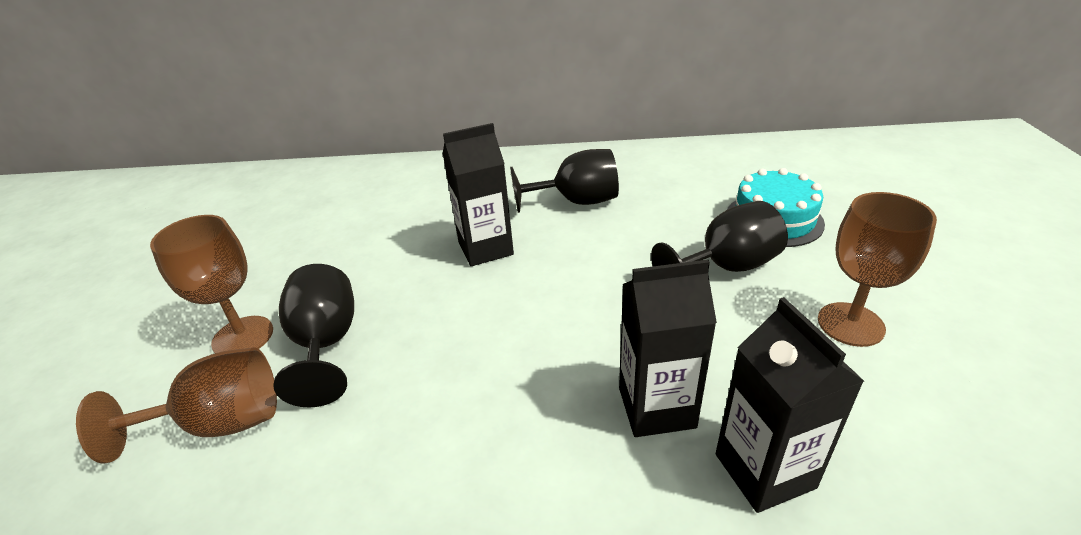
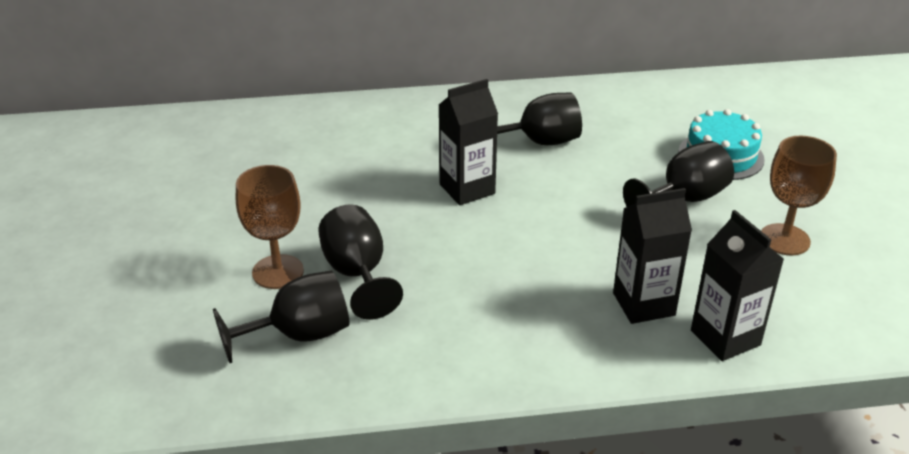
camera: 10 degrees left, 0 degrees up
(219, 423) = (299, 335): brown goblet -> black goblet

